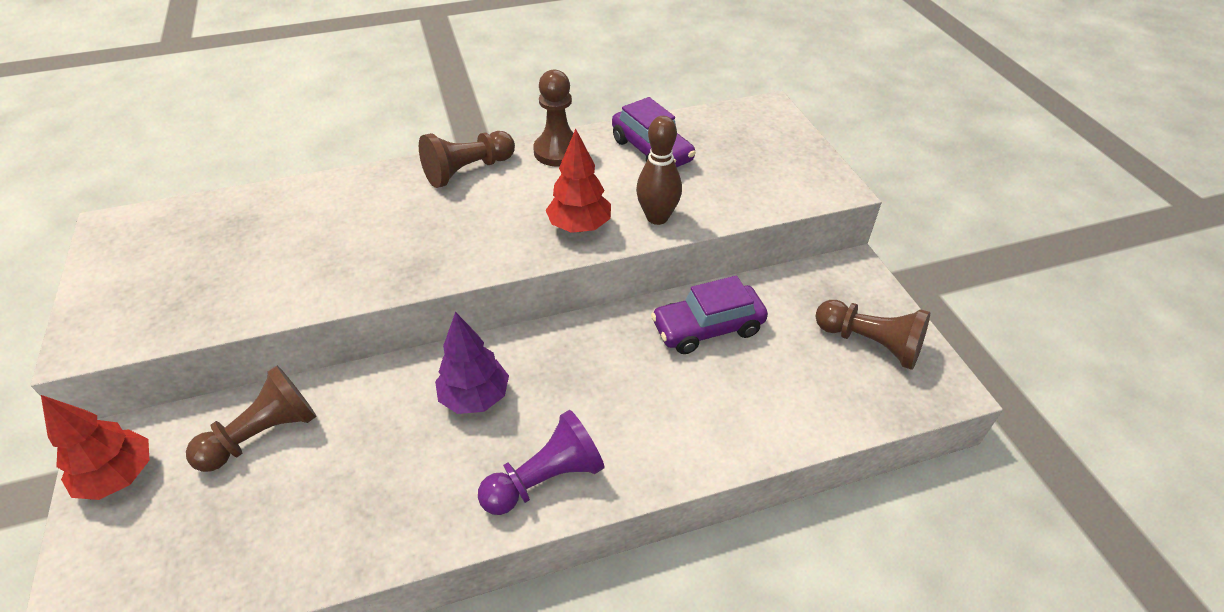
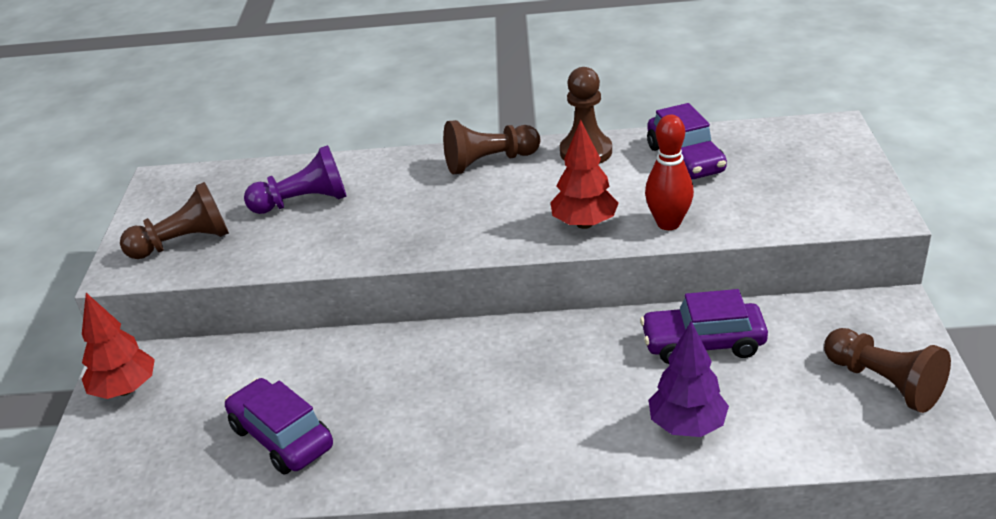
camera: 20 degrees right, 10 degrees down
(263, 434) = (249, 375): brown pawn -> brown pawn (184, 243)
(317, 503) = (281, 437): none -> purple car
(475, 397) = (446, 373): purple tree -> purple tree (687, 425)
(545, 479) = (493, 452): purple pawn -> purple pawn (304, 202)
(657, 217) = (668, 223): brown bowling pin -> red bowling pin

